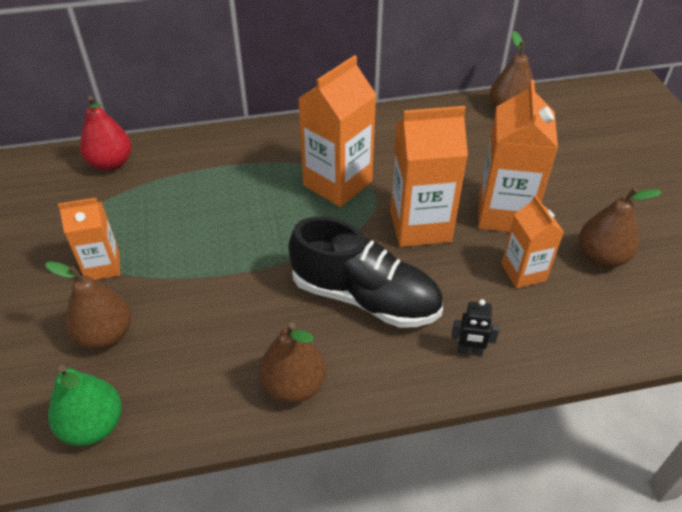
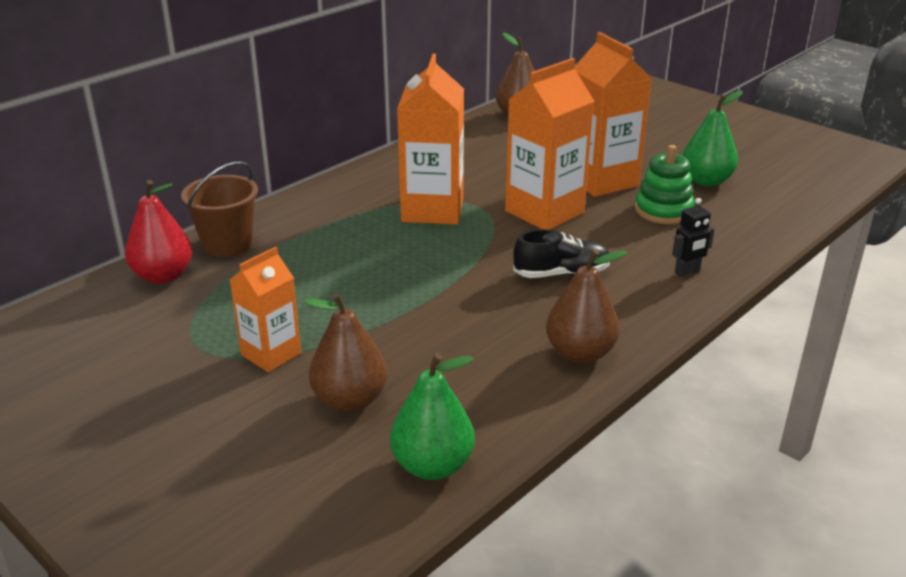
camera: 35 degrees left, 15 degrees down
(173, 153) = (227, 244): none -> brown bucket
(365, 297) = (561, 274): black shoe -> black shoe, size x0.57
(523, 272) = (663, 210): orange carton -> green stacking toy
(601, 257) = (706, 181): brown pear -> green pear

